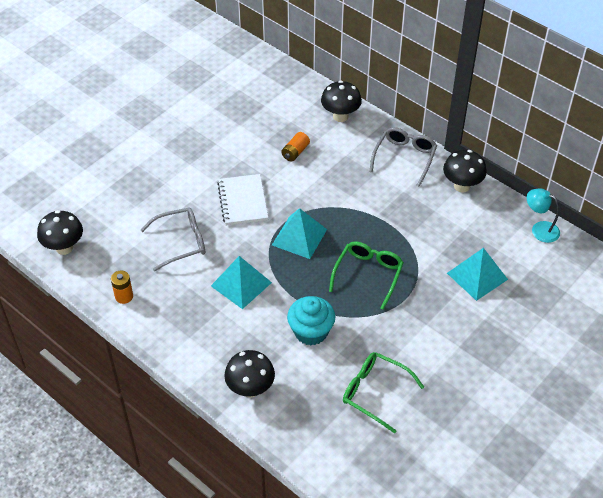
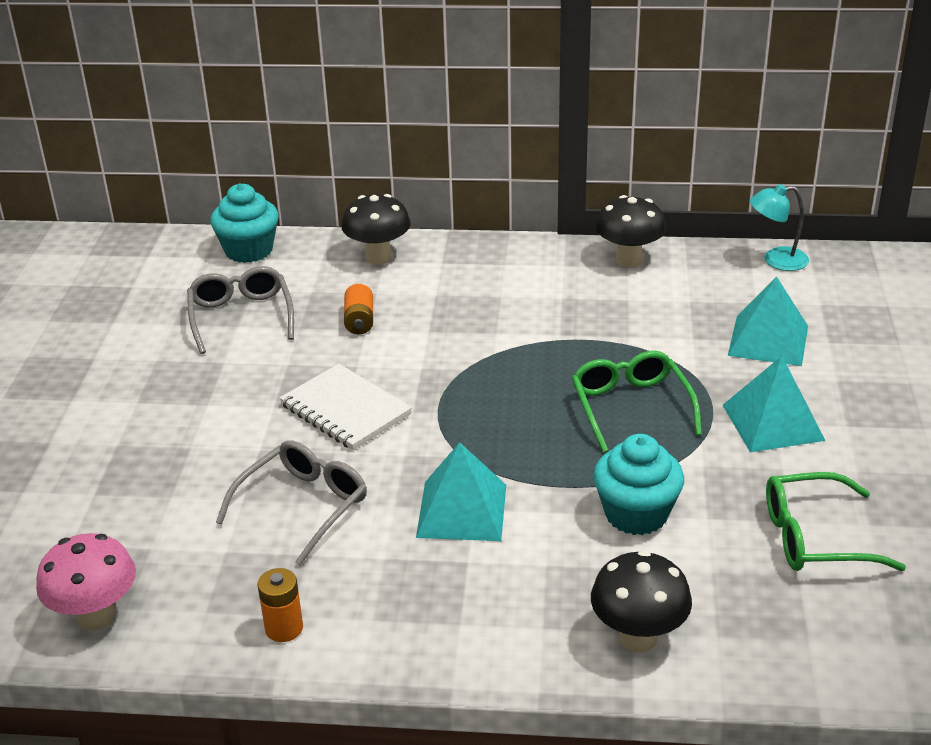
camera: 35 degrees left, 15 degrees down
(64, 248) = (96, 616): black mushroom -> pink mushroom
(284, 79) = (249, 250): none -> turquoise cupcake
(299, 237) = (482, 412): turquoise pyramid -> turquoise pyramid (773, 422)
(404, 158) = (519, 263): grey glasses -> grey glasses (241, 317)

